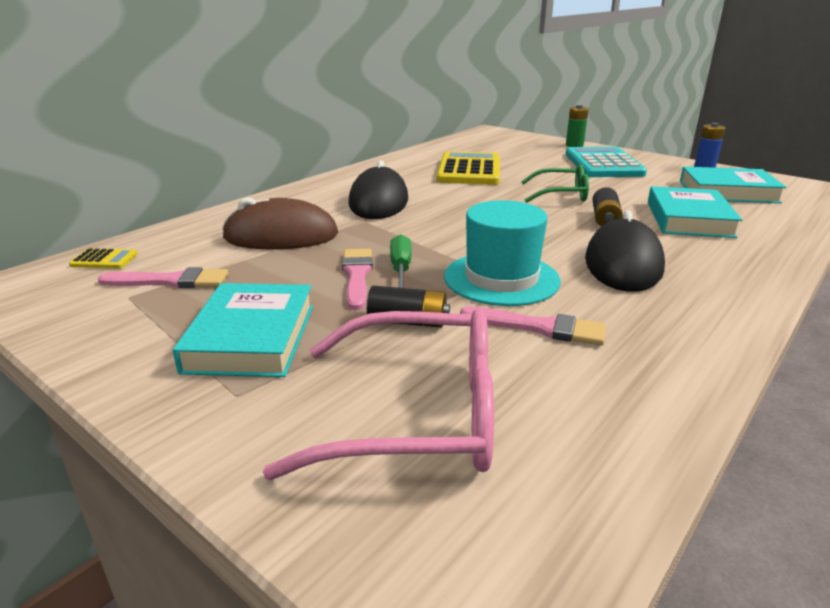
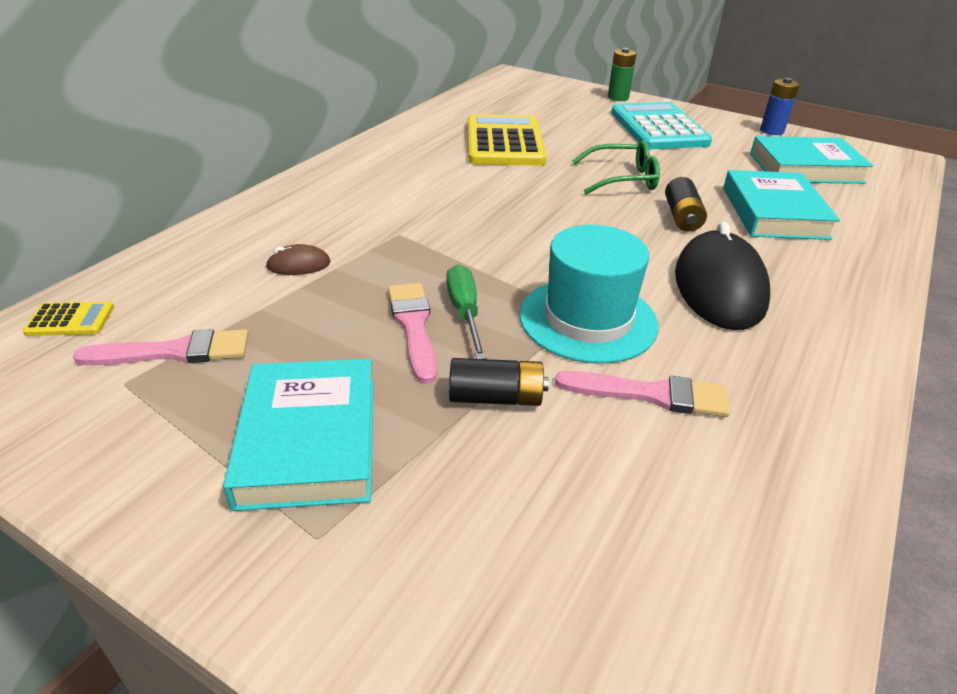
camera: 10 degrees left, 10 degrees up
(281, 236) = (298, 265): brown mouse -> brown mouse, size x0.43
(378, 202) = (407, 200): black mouse -> none
(415, 414) = (544, 545): pink glasses -> none

